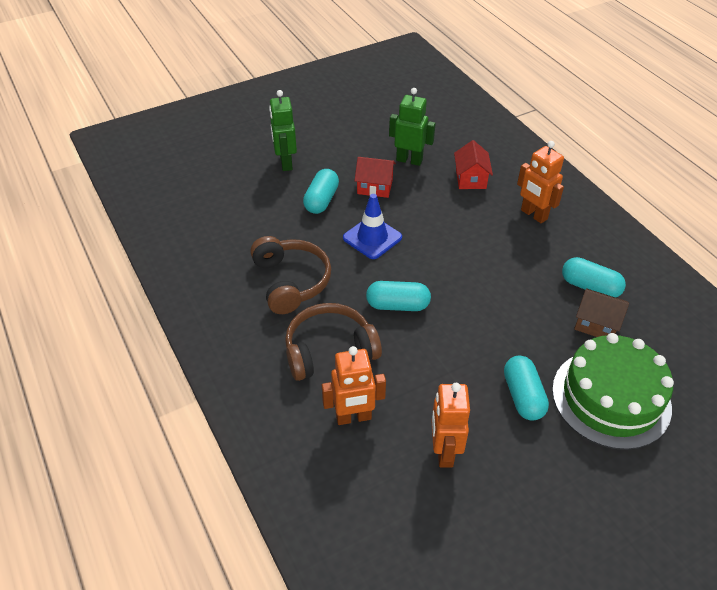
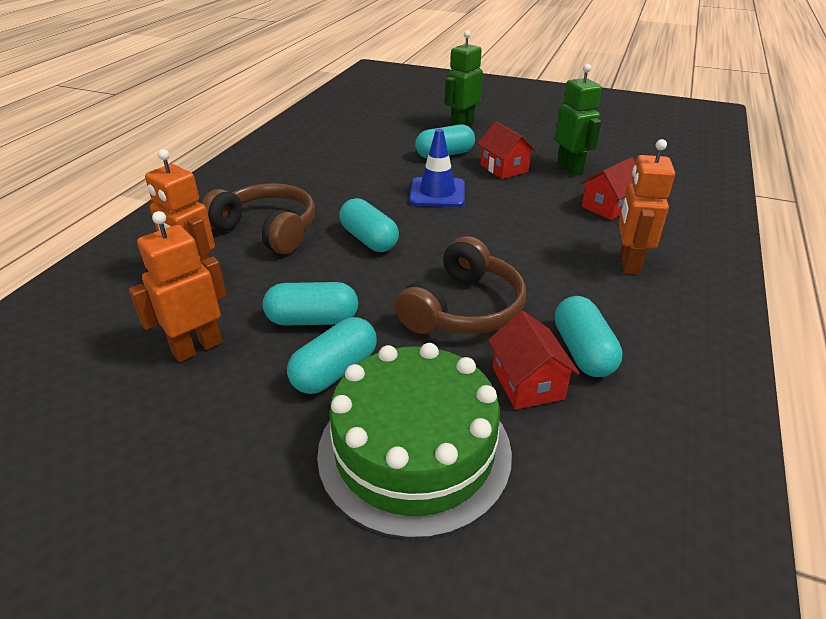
camera: 50 degrees right, 10 degrees down
(290, 282) = (327, 181): brown headphones -> brown headphones (463, 308)
(464, 381) = (313, 320): none -> turquoise capsule
(596, 324) = (528, 383): brown house -> red house

